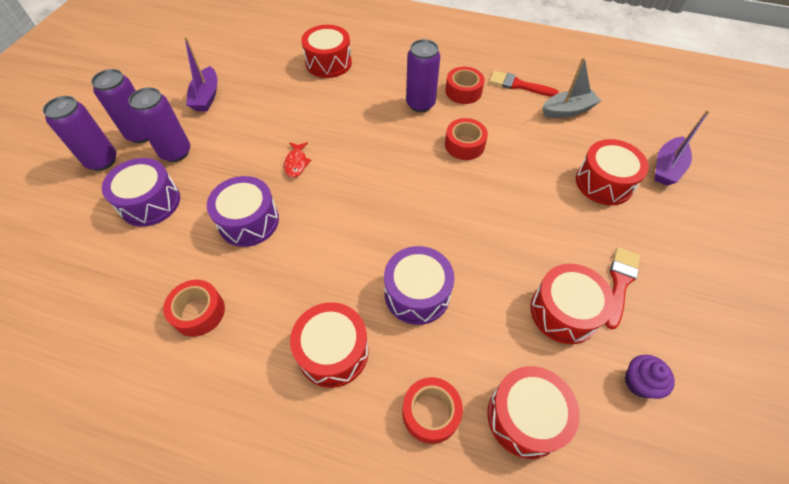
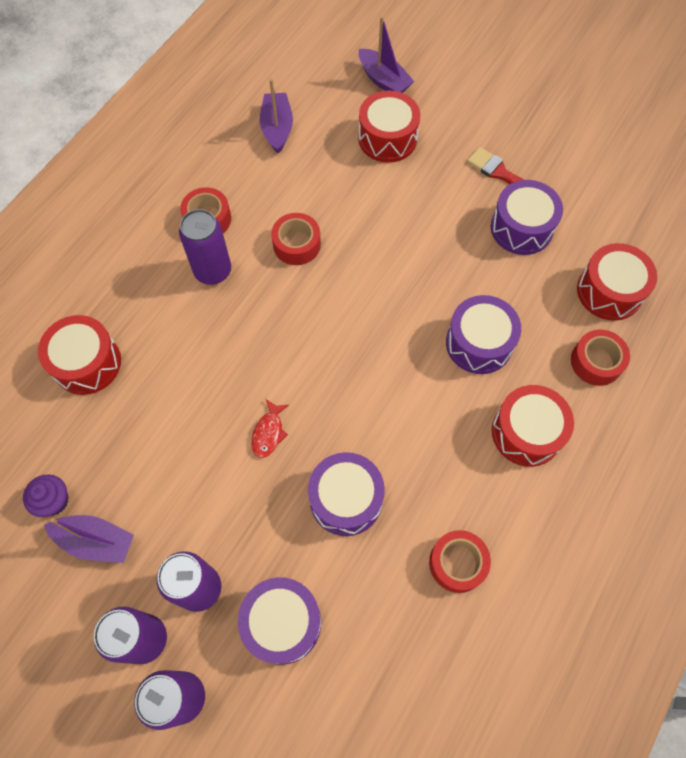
camera: 75 degrees left, 10 degrees up
(296, 163) = (268, 433): red fish -> red fish turned 90 degrees clockwise
(518, 85) = (218, 160): red brush -> none
(564, 312) = (521, 228): red drum -> purple drum
(568, 110) = (277, 128): grey boat -> purple boat
(639, 382) = (593, 200): purple cupcake -> purple cupcake (54, 501)

